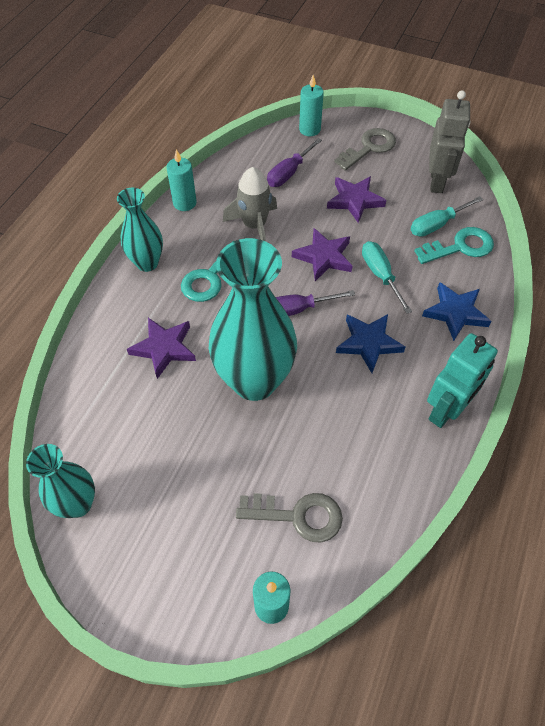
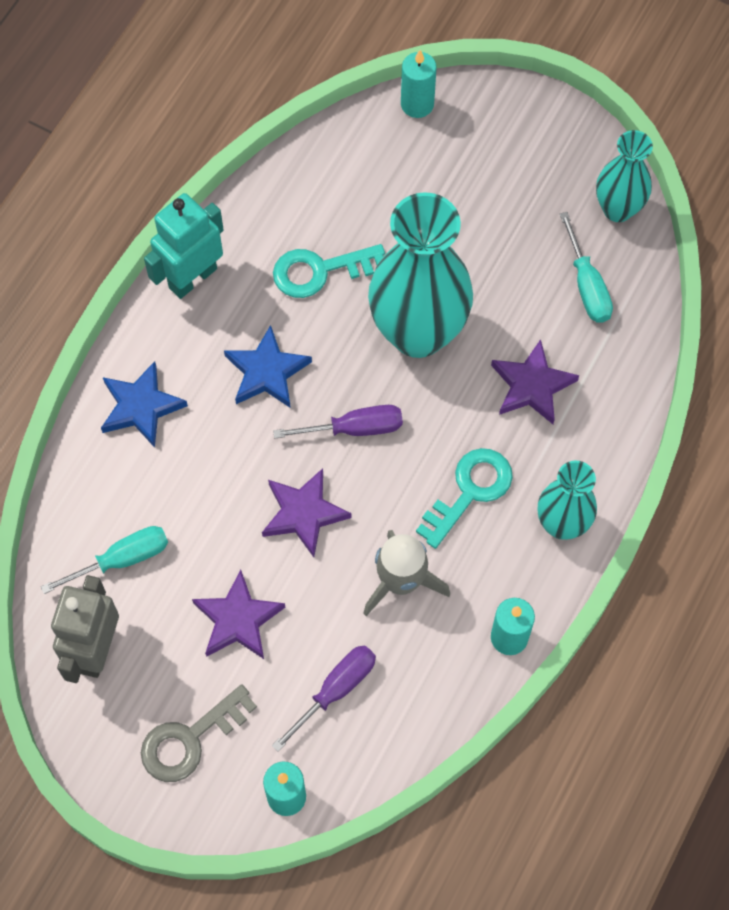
camera: 175 degrees left, 10 degrees up
(298, 516) = (381, 179): grey key -> none
(380, 275) = (228, 475): turquoise screwdriver -> turquoise screwdriver (586, 285)
(460, 247) = (100, 515): turquoise key -> turquoise key (319, 271)

